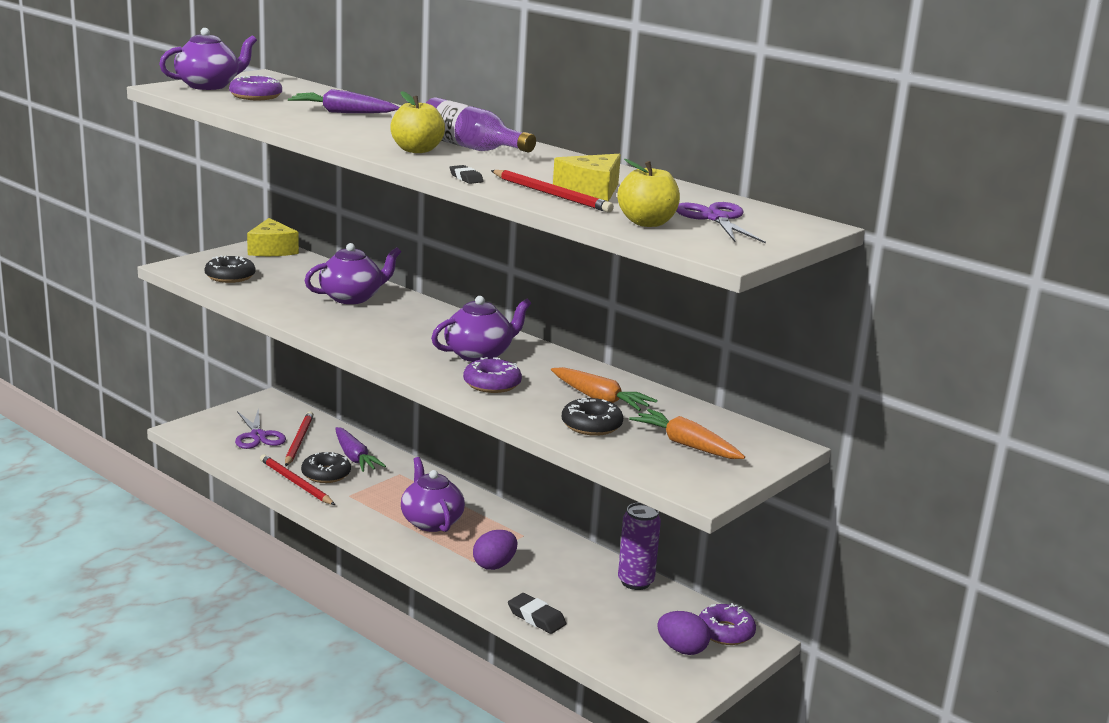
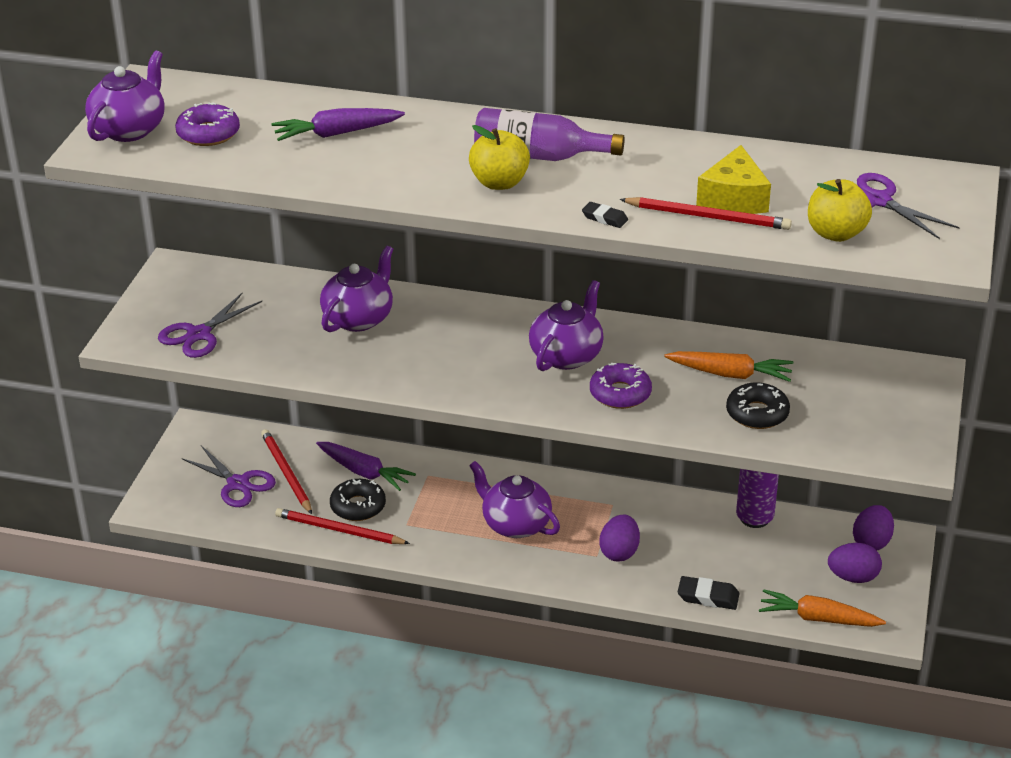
camera: 25 degrees left, 15 degrees up
(230, 277) = (199, 334): black donut -> purple scissors
(272, 250) = (190, 272): yellow cheese -> none
(686, 445) = (854, 405): orange carrot -> orange carrot (818, 618)
(725, 632) = (871, 542): purple donut -> purple egg

